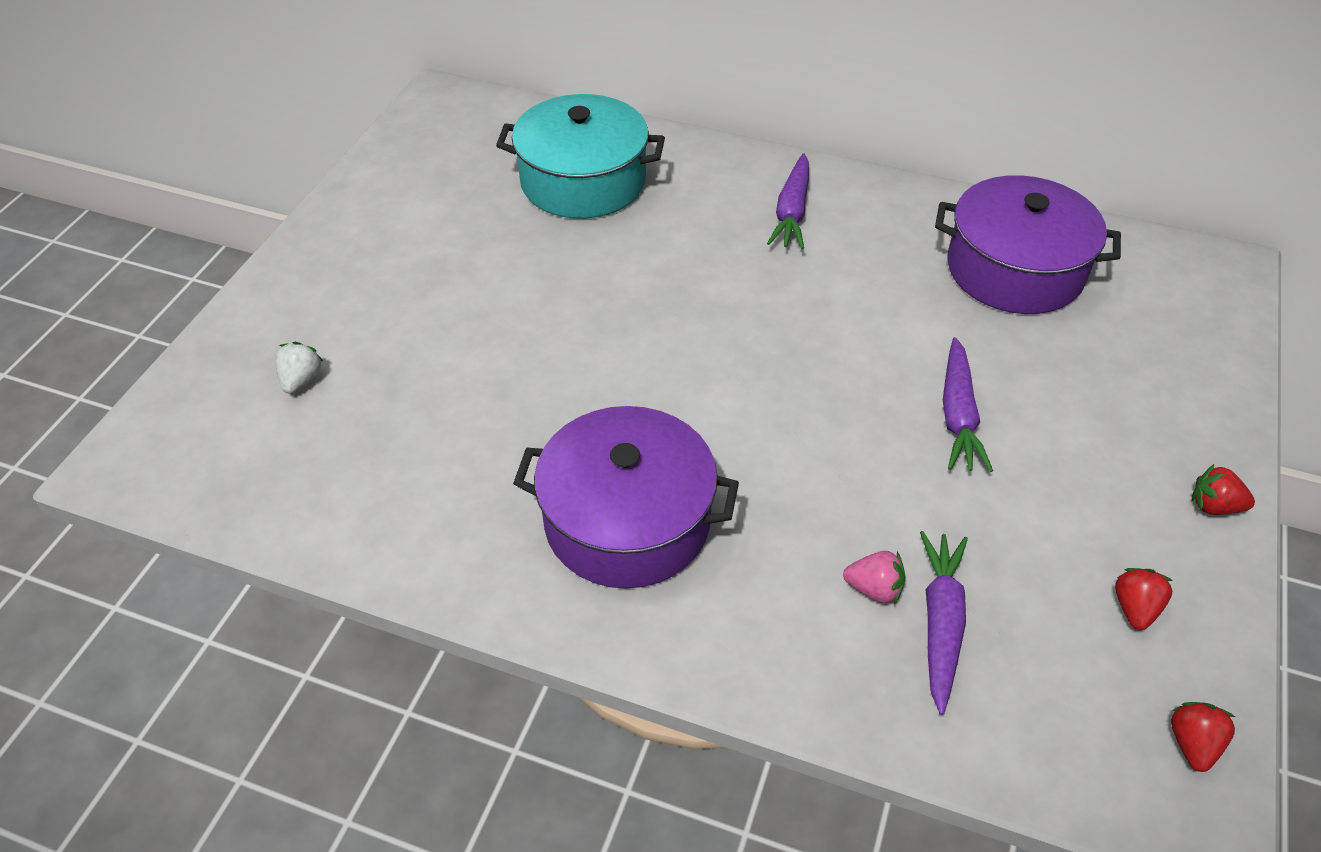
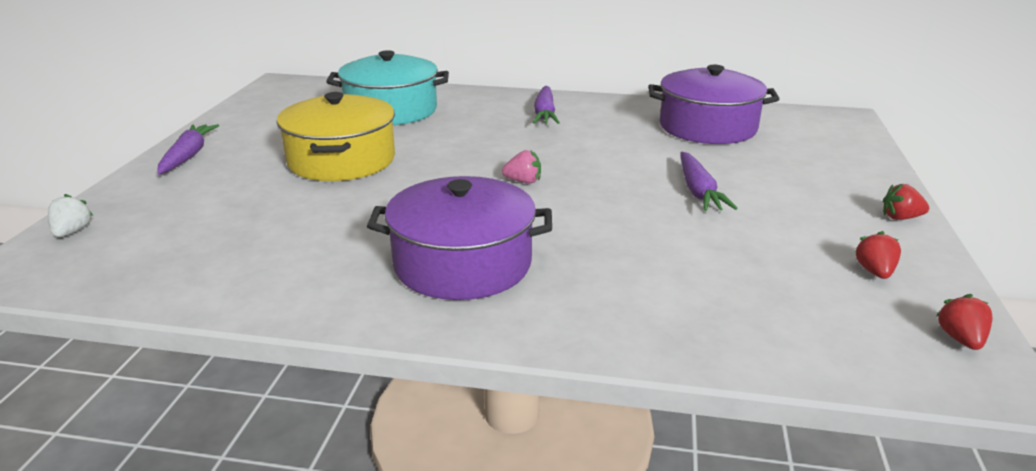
camera: 10 degrees left, 20 degrees down
(301, 380) = (176, 214): white strawberry -> white strawberry (72, 232)
(506, 290) = (341, 160): none -> yellow pot
(874, 589) = (673, 281): pink strawberry -> pink strawberry (523, 181)
(940, 623) = (732, 294): purple carrot -> purple carrot (188, 156)

